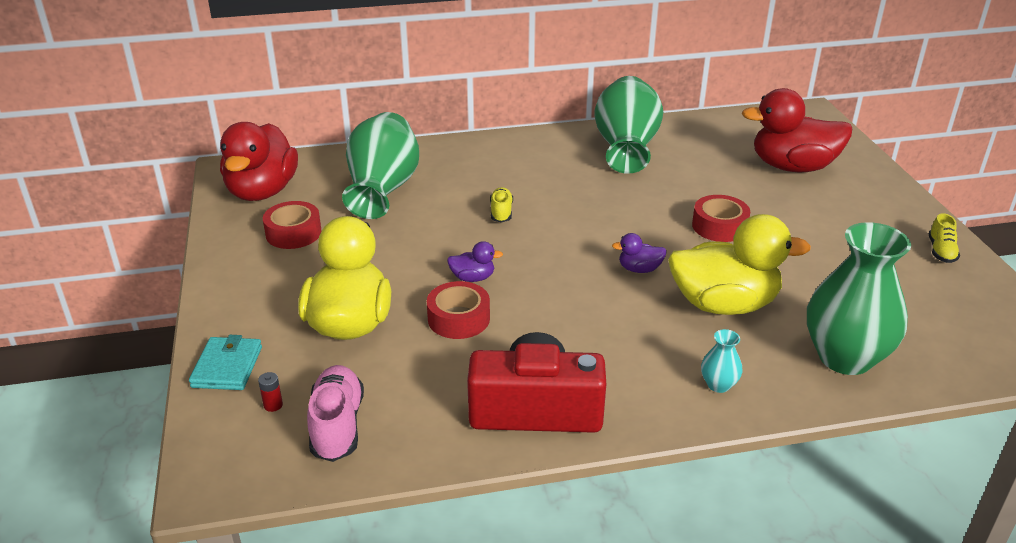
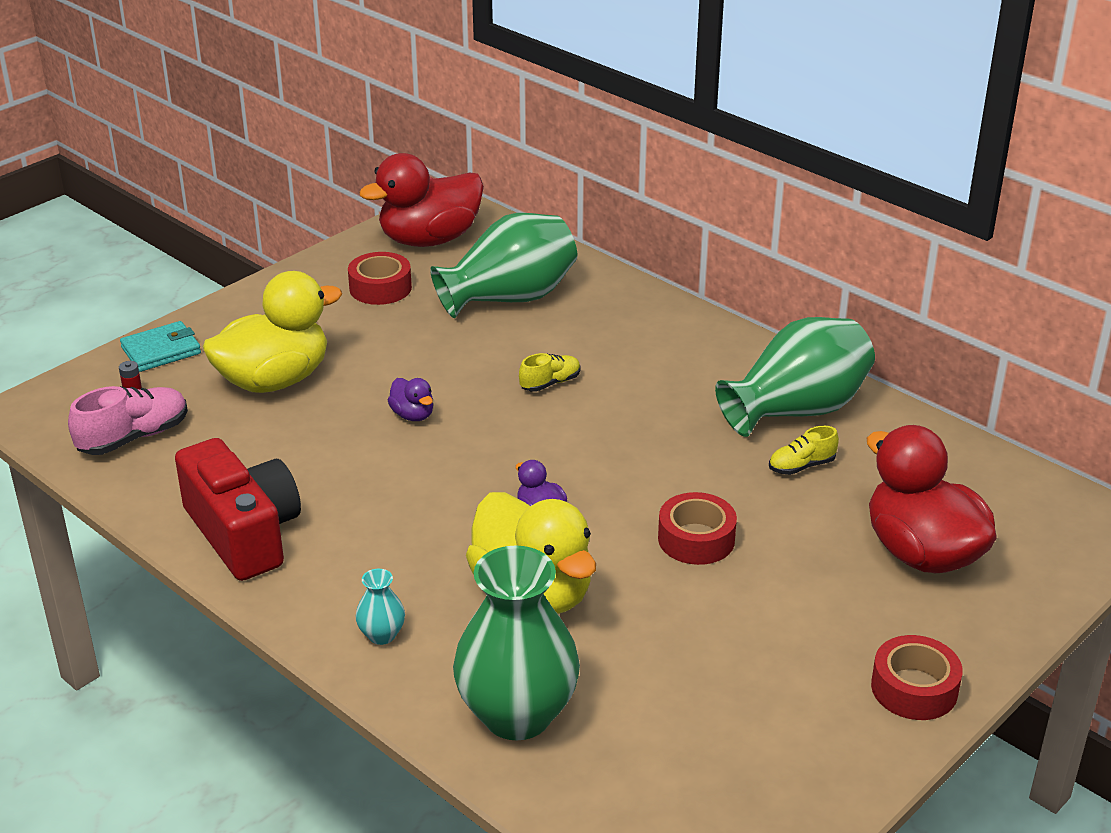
camera: 55 degrees right, 0 degrees up
(458, 319) = (338, 435): red tape -> red tape (914, 688)
(941, 251) = (851, 743): yellow shoe -> yellow shoe (801, 466)

